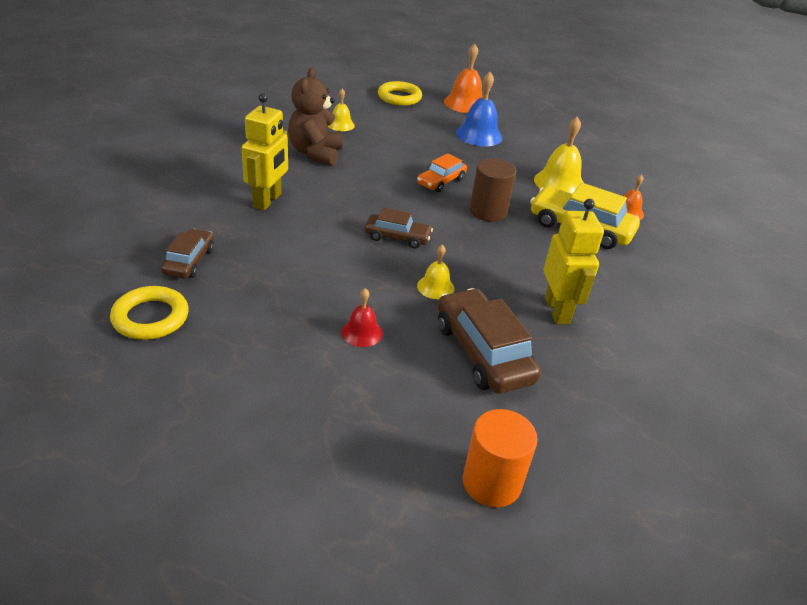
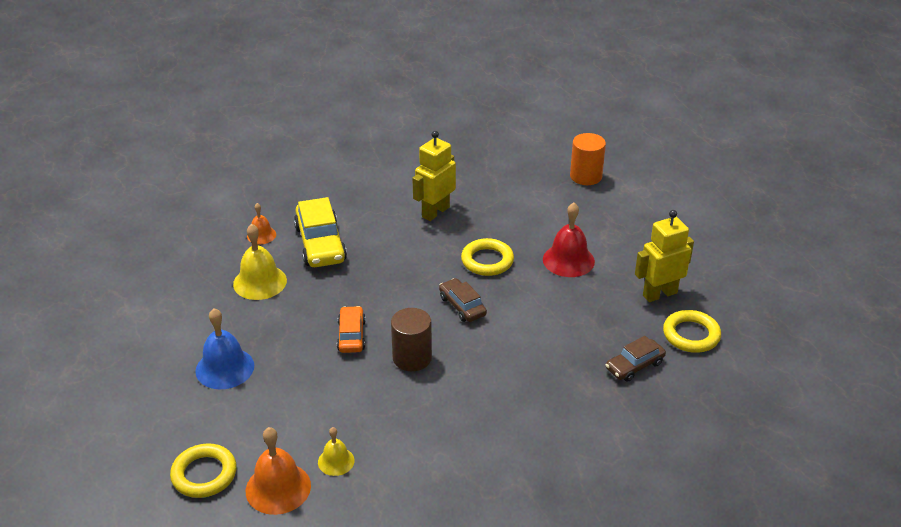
camera: 130 degrees left, 0 degrees up
(267, 200) = (522, 394): yellow robot -> yellow robot (659, 294)
(315, 153) = (415, 431): brown teddy bear -> none
(362, 332) = (568, 260): red bell -> red bell, size x1.74
(435, 287) = (487, 261): yellow bell -> yellow ring
(441, 181) = (351, 335): orange car -> orange car turned 90 degrees counterclockwise
(465, 103) = (152, 421): orange bell -> orange bell (278, 488)
(483, 352) = (513, 217): brown car -> none
(488, 211) = (362, 290): brown cylinder -> brown cylinder (412, 358)

